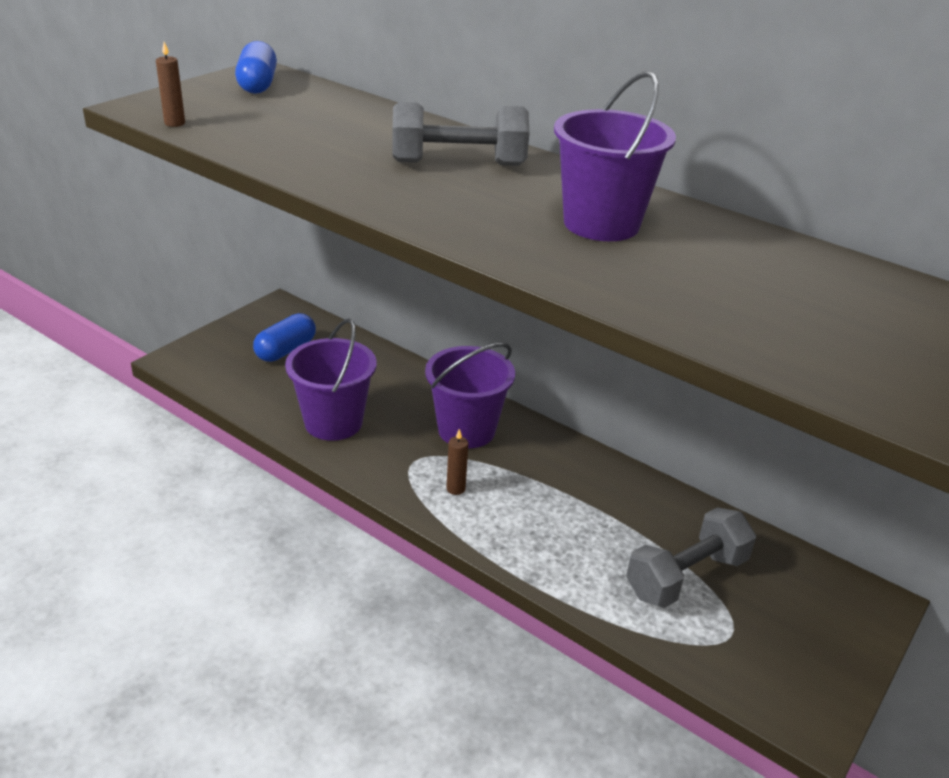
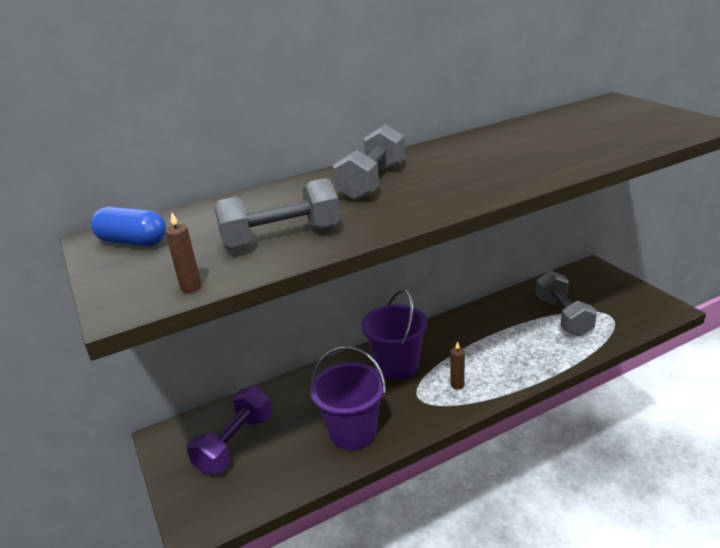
camera: 60 degrees left, 5 degrees down
(286, 350) = (235, 444): blue capsule -> purple dumbbell
(287, 141) = (281, 237): none -> grey dumbbell
(601, 224) = (488, 155): purple bucket -> none

